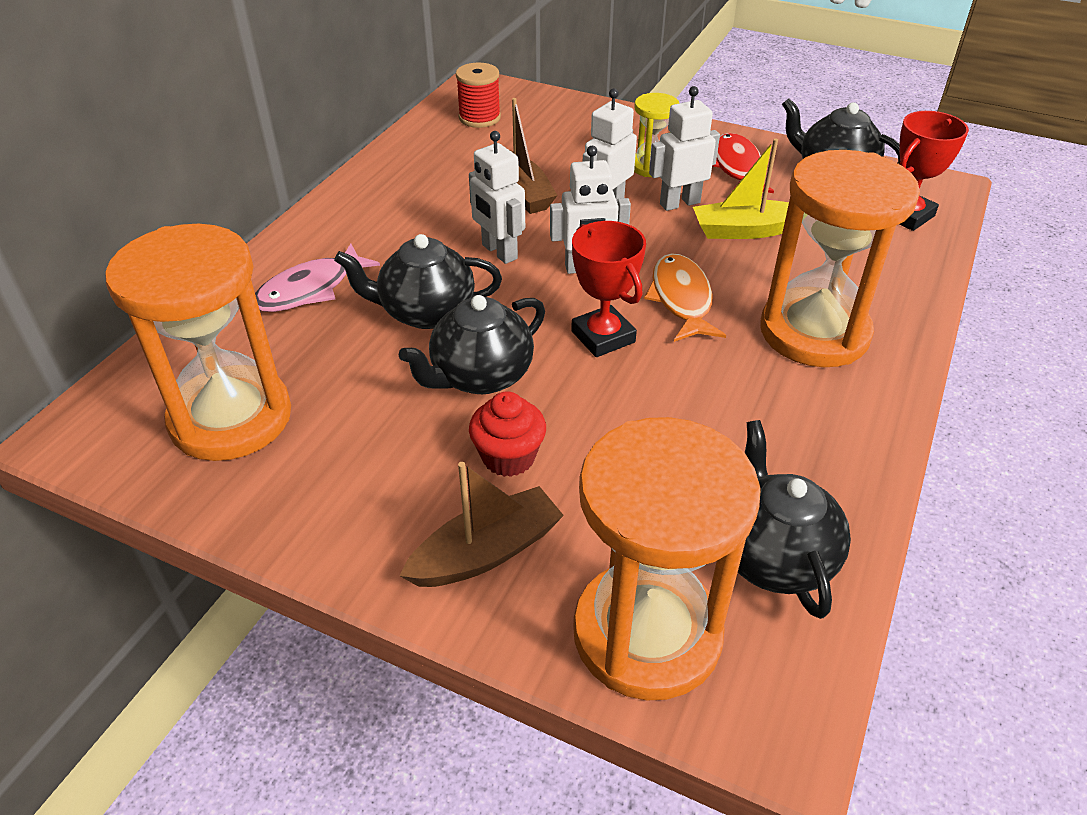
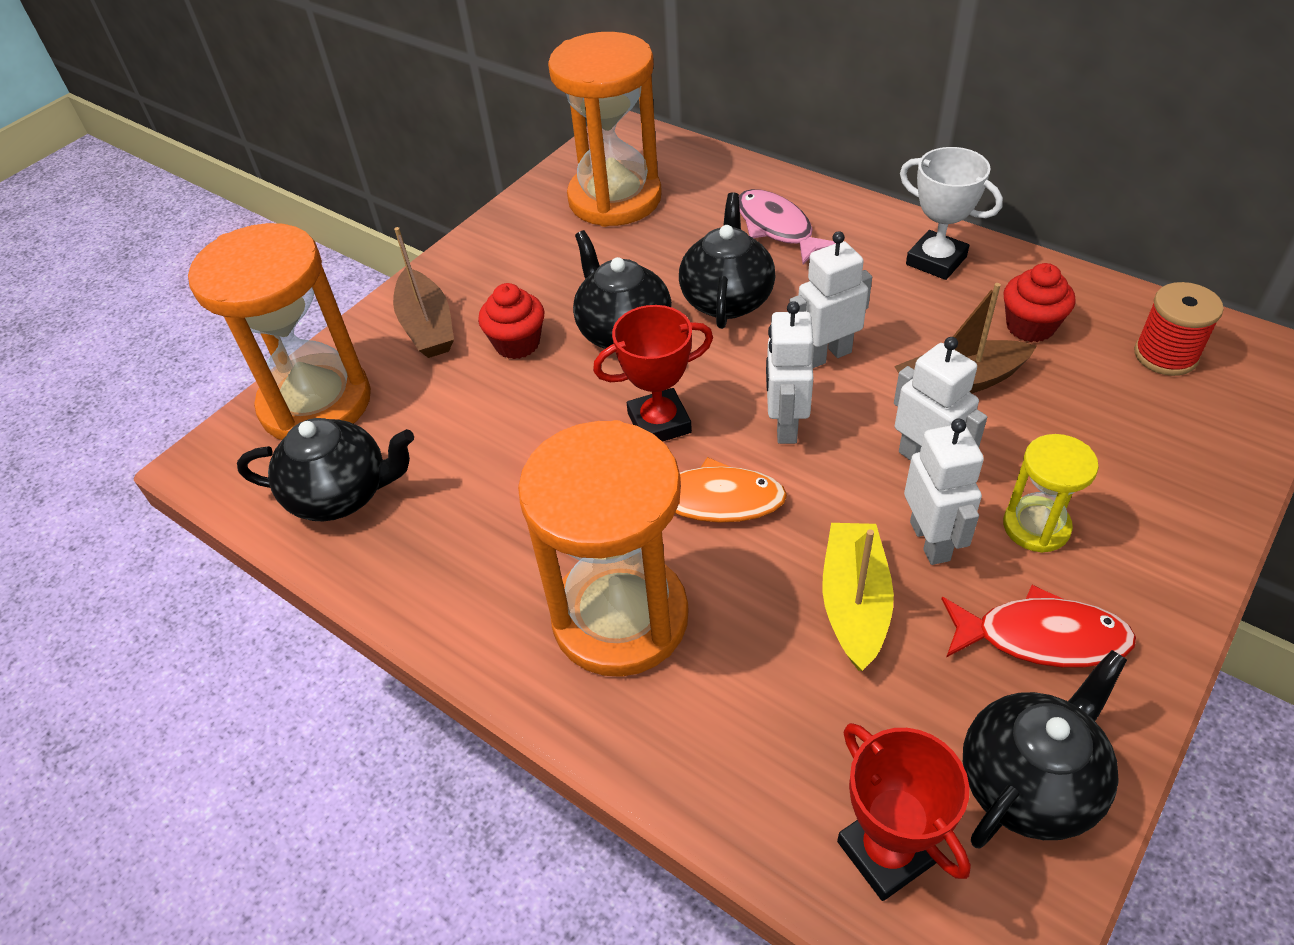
camera: 105 degrees right, 5 degrees up
(370, 202) = (936, 260): none -> white trophy
(453, 163) = (1030, 326): none -> red cupcake

